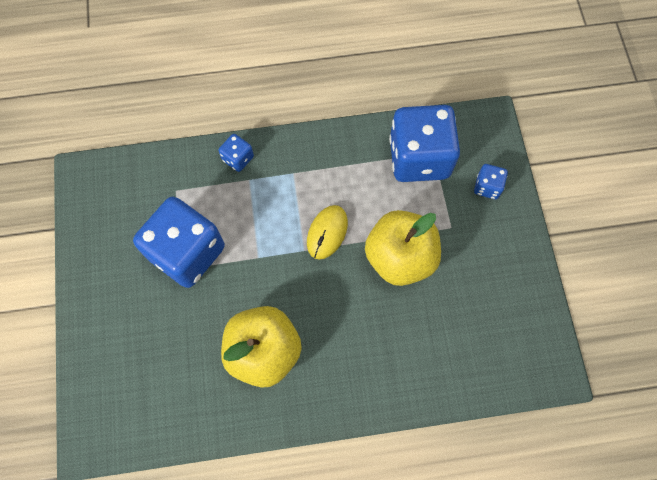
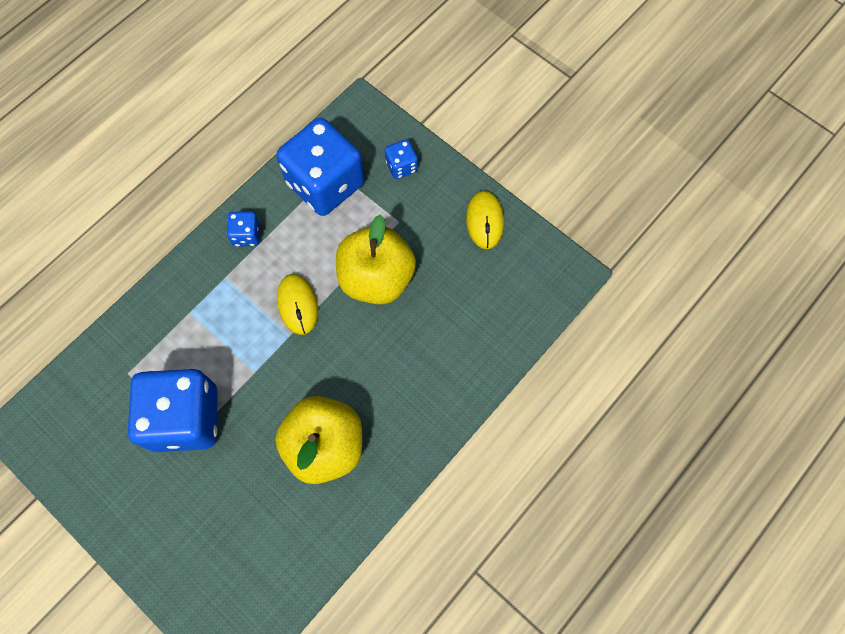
camera: 40 degrees left, 0 degrees up
(238, 158) = (163, 302): blue dice -> blue dice (246, 235)
(519, 278) = (485, 221): none -> yellow mouse

